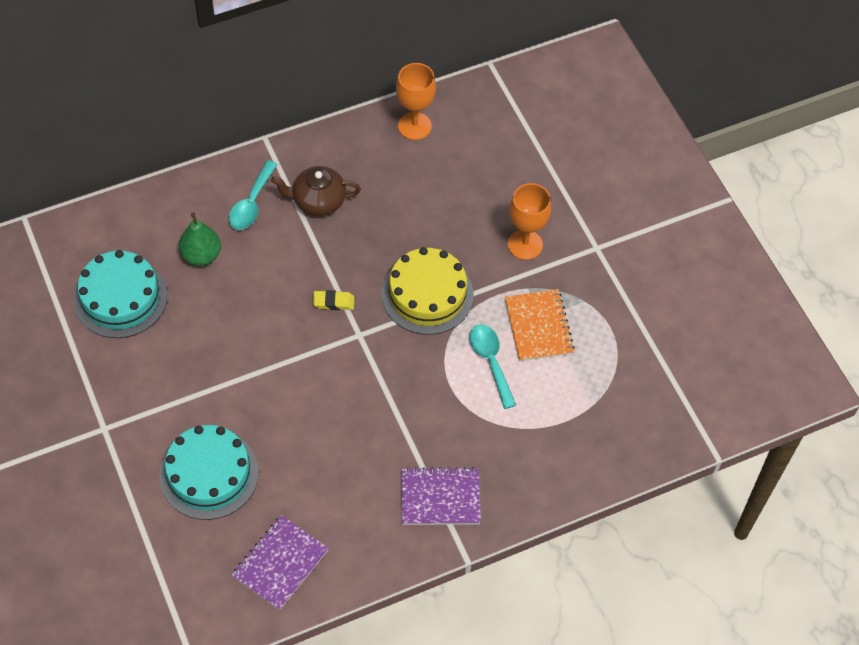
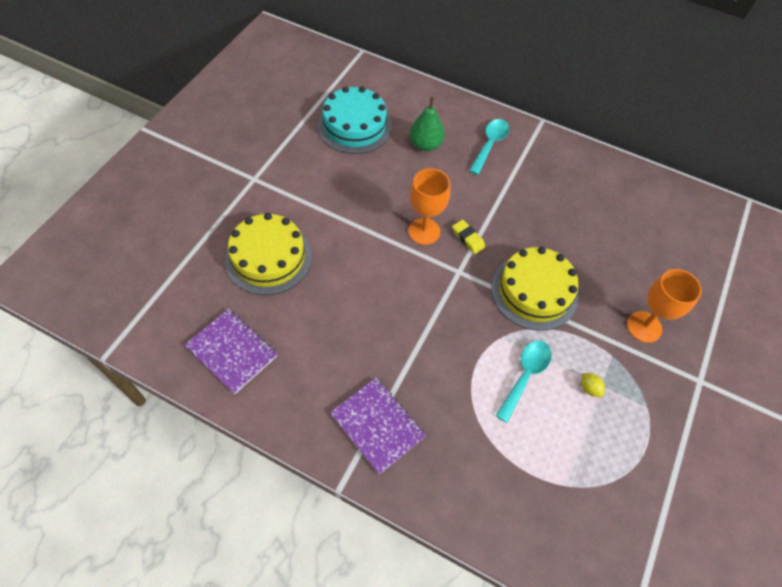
camera: 50 degrees right, 0 degrees up
(209, 474) = (268, 257): turquoise cake -> yellow cake
(251, 203) = (490, 144): turquoise spoon -> turquoise spoon turned 135 degrees clockwise
(280, 563) = (232, 351): purple notebook -> purple notebook turned 45 degrees clockwise
(318, 201) = (531, 177): brown teapot -> none
(414, 126) = (649, 191): orange goblet -> orange goblet (424, 231)
(538, 326) = (589, 388): orange notebook -> yellow lemon

